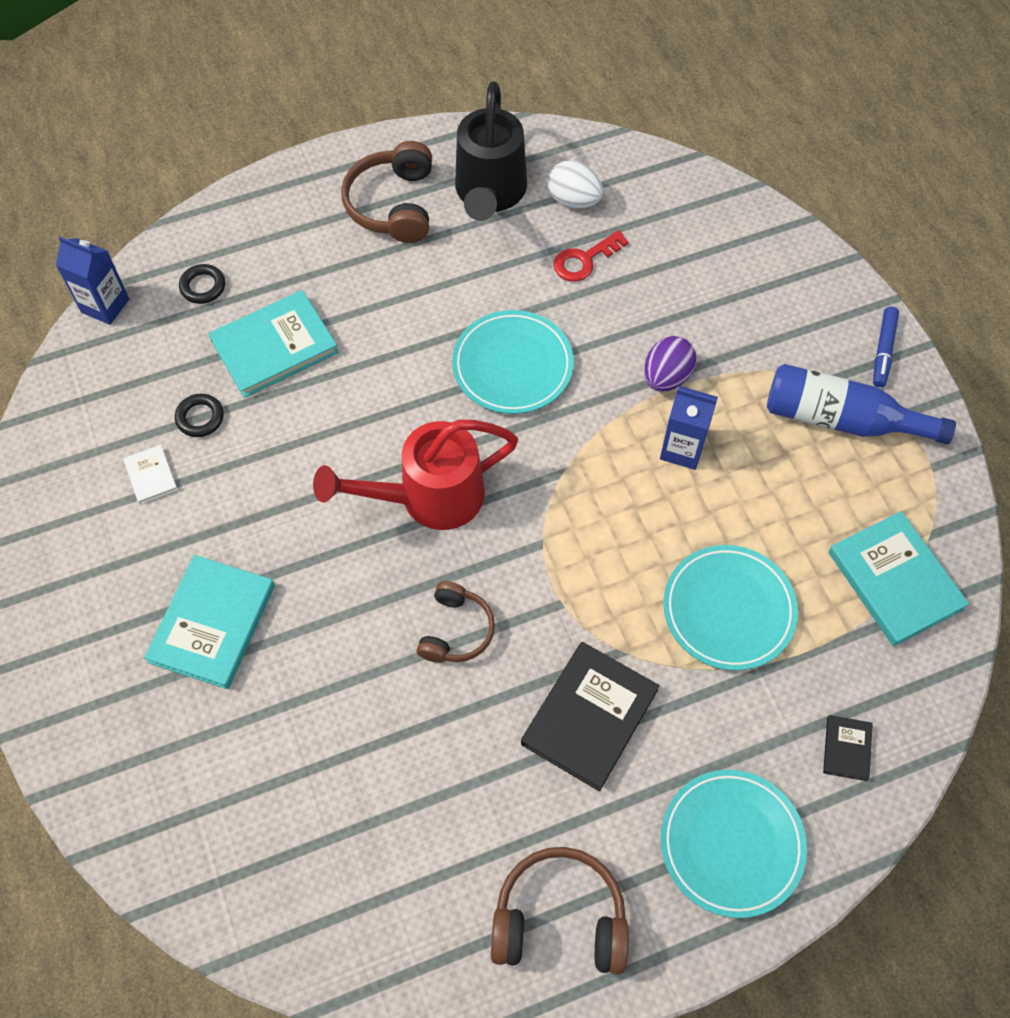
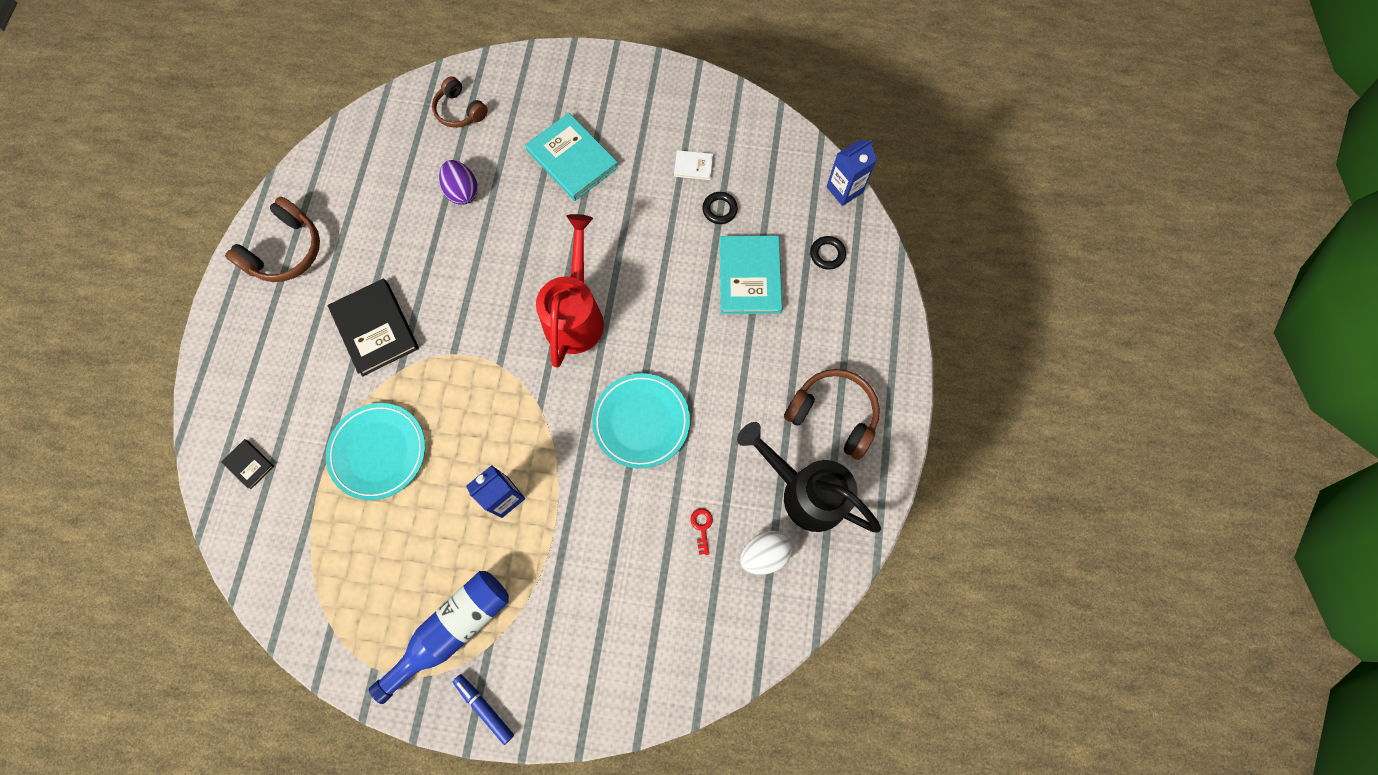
camera: 120 degrees right, 10 degrees up
(456, 630) = (478, 284): brown headphones -> brown headphones (460, 111)
(584, 260) = (702, 527): red key -> red key, size x0.64
(666, 377) = (566, 523): purple egg -> purple egg (463, 191)
(731, 844) = (252, 362): turquoise plate -> none
(894, 580) = (320, 576): turquoise book -> none

